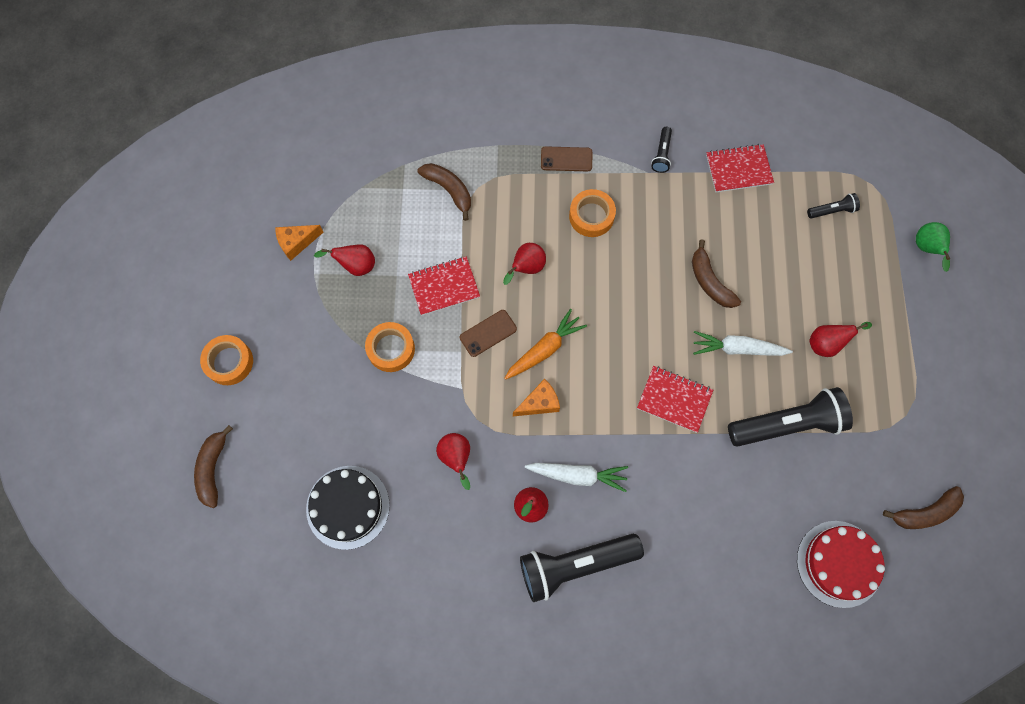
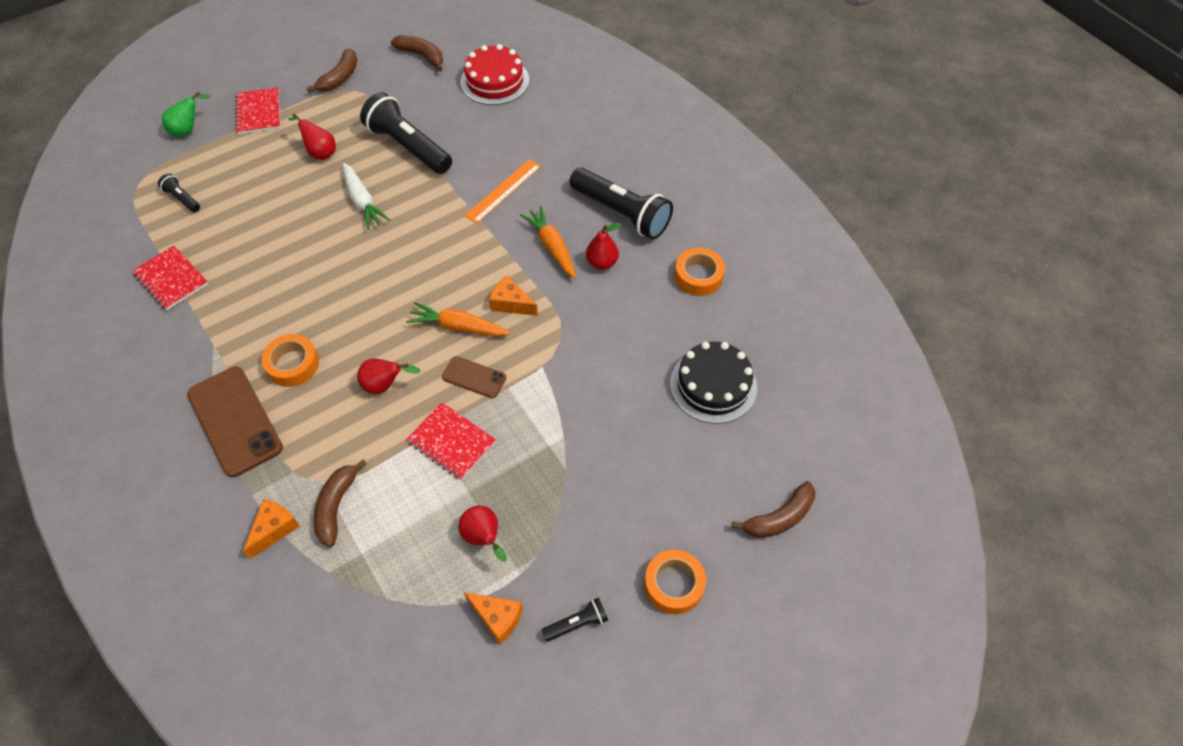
camera: 125 degrees left, 15 degrees down
(391, 349) = (548, 446): orange tape -> orange tape (698, 276)
(456, 458) = (606, 333): red pear -> none
(460, 147) = (274, 529): none -> orange cheese
(566, 159) = (235, 421): brown phone -> brown phone, size x1.90
(577, 475) = (552, 247): white carrot -> orange carrot
(662, 154) = (184, 345): black flashlight -> black flashlight (577, 623)
(673, 476) = (503, 191): none -> orange ruler
(674, 399) = (439, 219): red notebook -> red notebook (258, 112)
(709, 281) = (309, 246): brown banana -> brown banana (340, 78)

